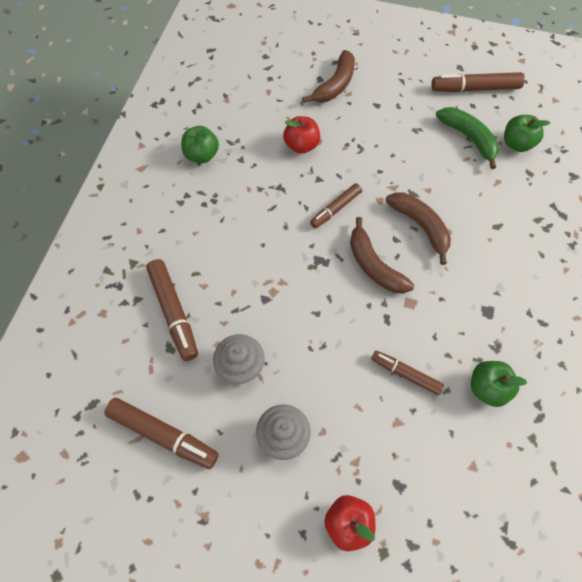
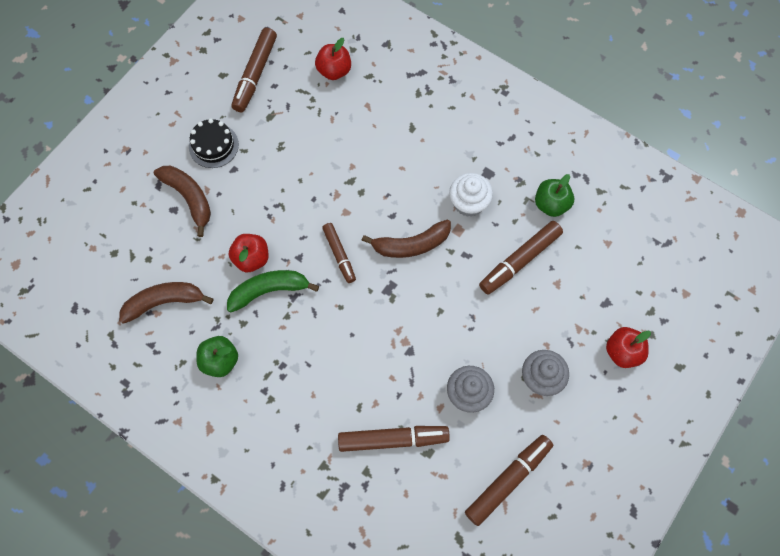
camera: 70 degrees left, 5 degrees up
(391, 84) = (213, 145): none -> black cake
(405, 374) = (519, 260): brown marker -> brown marker, size x1.55
(420, 226) = (387, 189): brown banana -> brown banana (164, 302)
(444, 303) = (468, 203): none -> white cupcake
(468, 138) = (310, 107): green banana -> green banana (269, 290)
(516, 144) = (334, 71): green apple -> red apple

